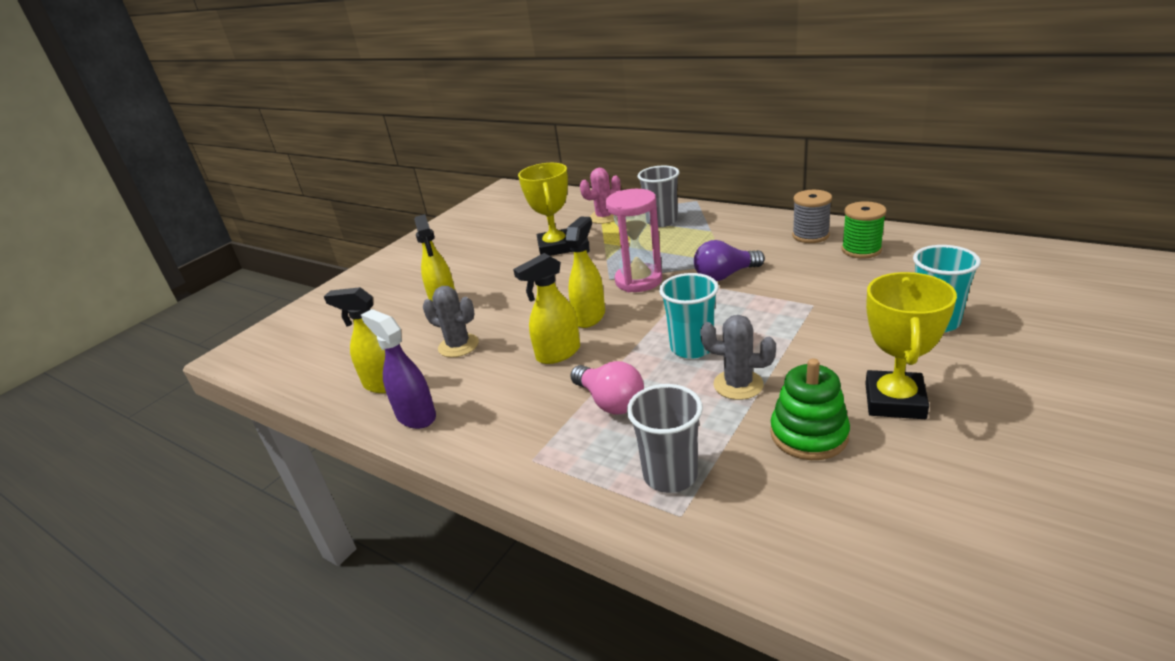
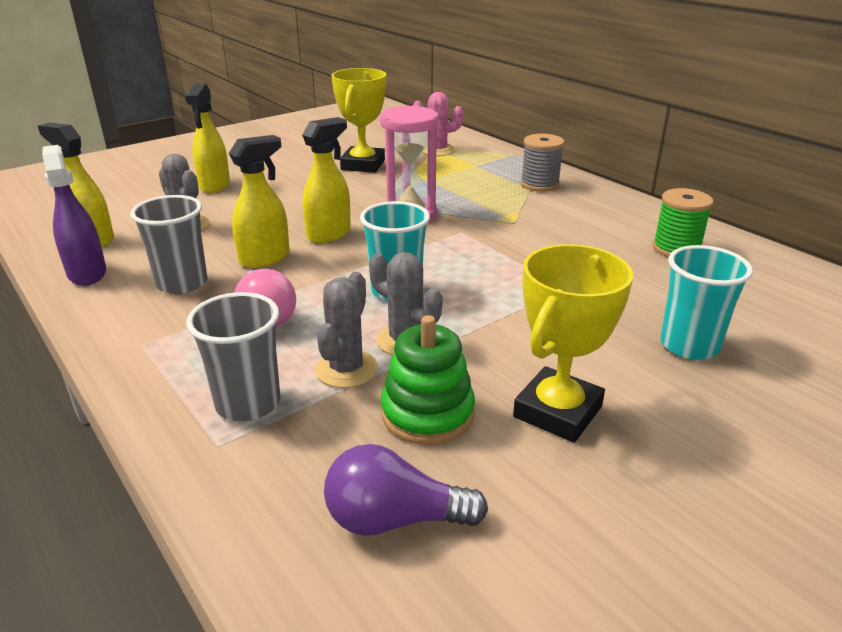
camera: 15 degrees right, 0 degrees up
(558, 353) = (265, 258): yellow spray bottle -> yellow spray bottle turned 150 degrees clockwise
(662, 221) = (489, 168): grey cup -> grey cup (182, 283)
(717, 422) = (346, 369): none -> grey cactus
(725, 275) = (501, 233): purple light bulb -> purple light bulb (394, 519)
(810, 235) = (633, 220): grey spool -> grey spool (539, 184)

